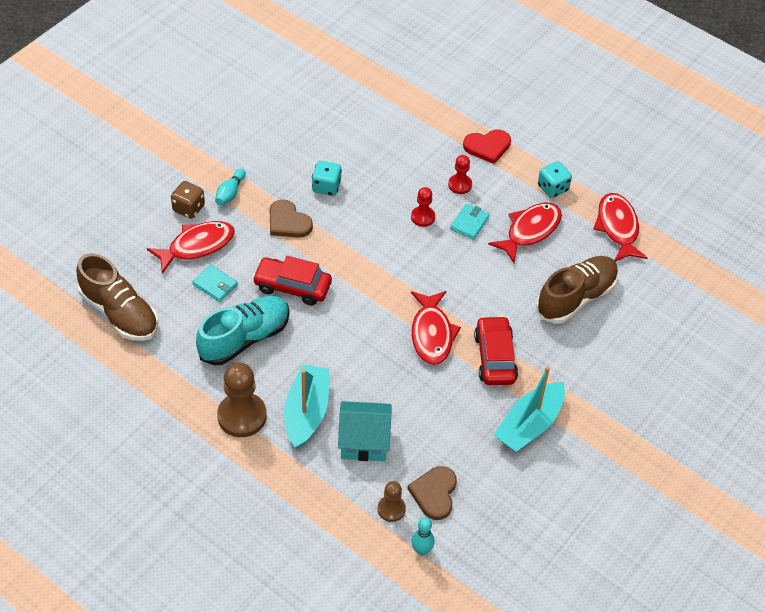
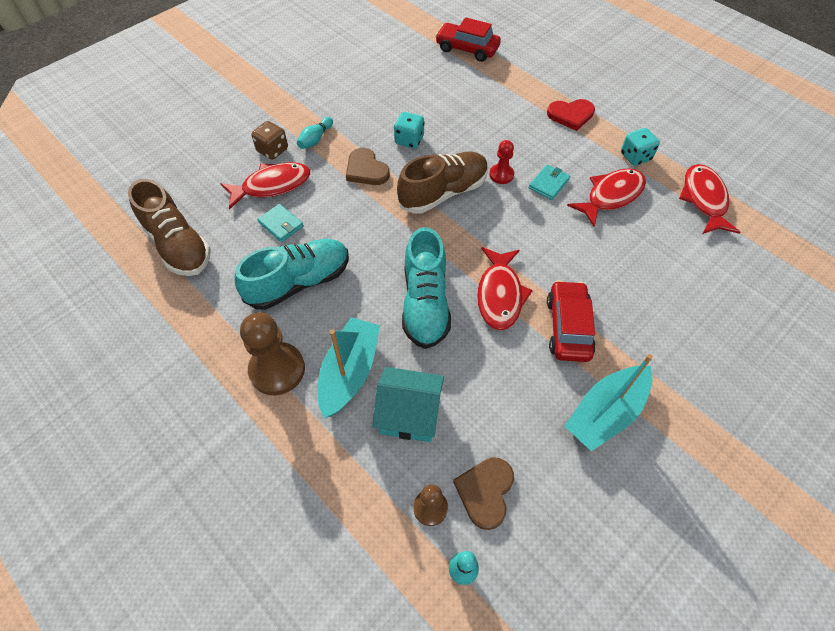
camera: 10 degrees right, 5 degrees up
(292, 286) = (359, 233): red car -> red car (467, 49)
(365, 347) = (425, 303): none -> turquoise shoe
(460, 185) = (541, 147): red pawn -> none
(576, 298) = (660, 268): brown shoe -> brown shoe (443, 193)

